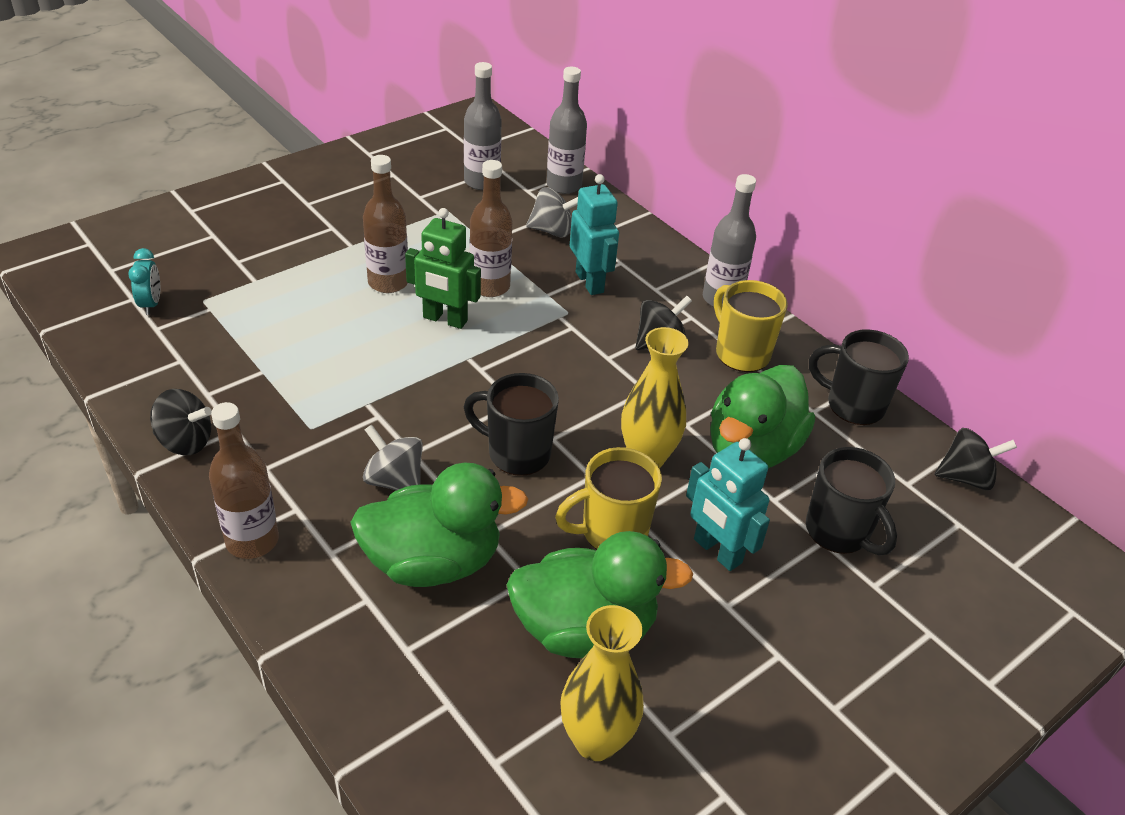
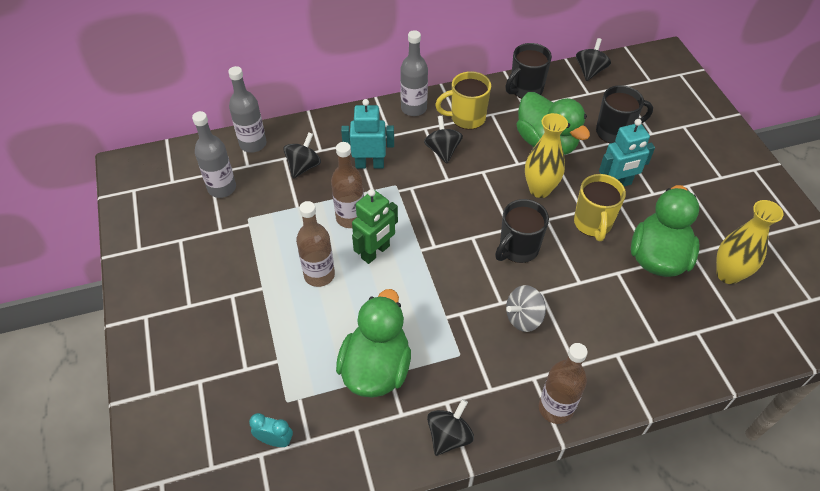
camera: 65 degrees left, 10 degrees up
(433, 562) = (595, 314): green duck -> green duck (376, 368)
(552, 231) = (303, 166): grey spinning top -> black spinning top

